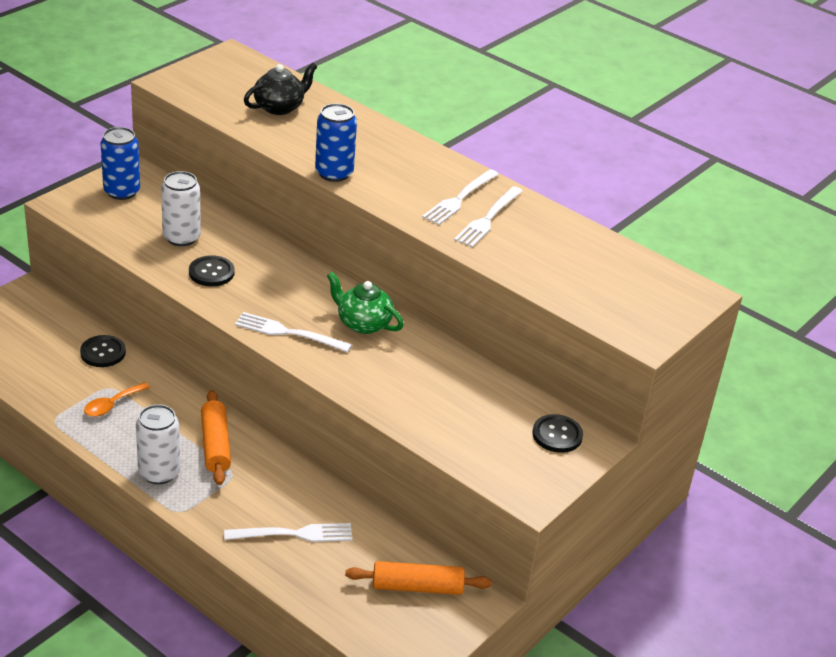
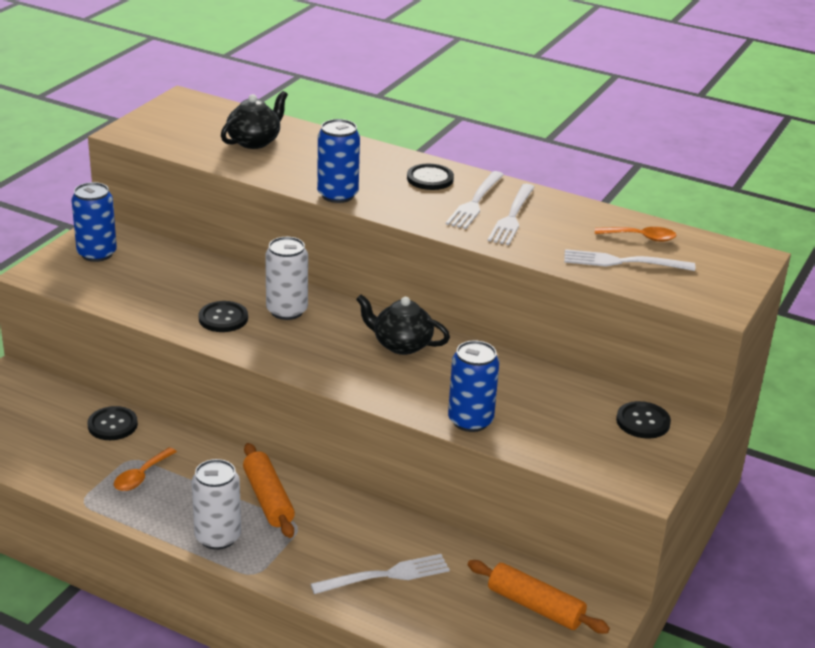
camera: 10 degrees left, 5 degrees down
(181, 237) = (178, 289): white can -> white can (287, 311)
(288, 333) = (327, 365): white fork -> white fork (622, 262)
(363, 323) = (401, 345): green teapot -> black teapot
(397, 407) = (470, 421): none -> blue can
(417, 587) = (535, 606): orange rolling pin -> orange rolling pin turned 45 degrees clockwise
(427, 168) = (430, 178): none -> black button
(602, 258) = (641, 237): none -> orange spoon

